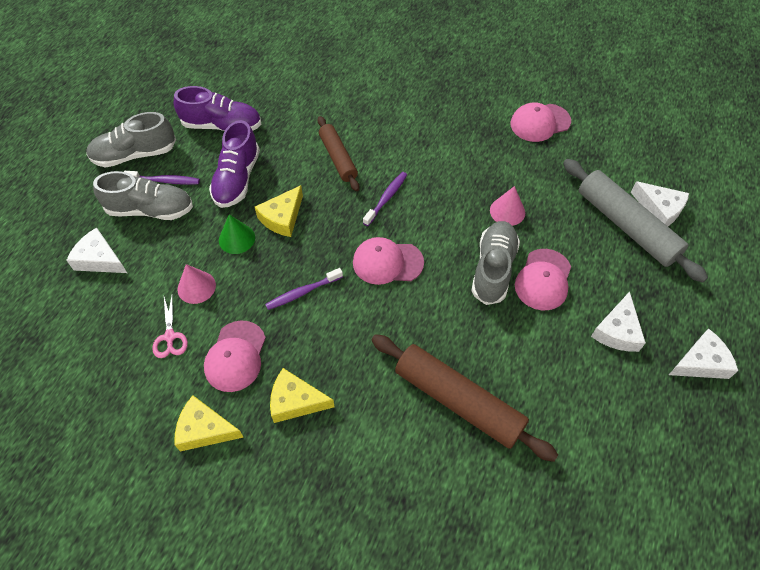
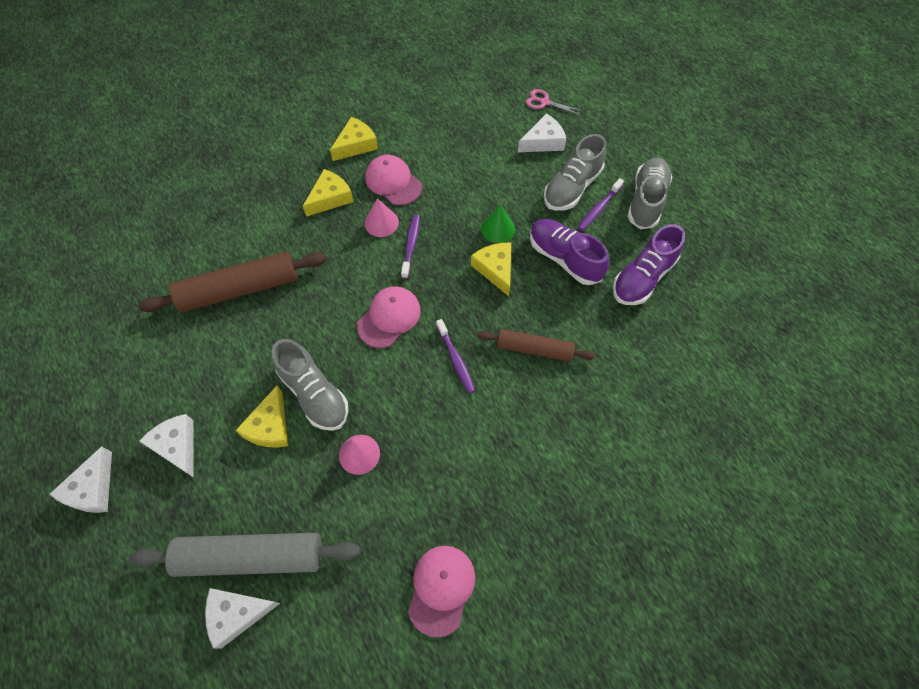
camera: 125 degrees right, 5 degrees up
(170, 337) = (440, 154): pink scissors -> pink scissors (544, 102)
(196, 287) = (471, 185): pink cone -> pink cone (381, 223)
(543, 280) = (270, 426): pink cap -> yellow cheese

